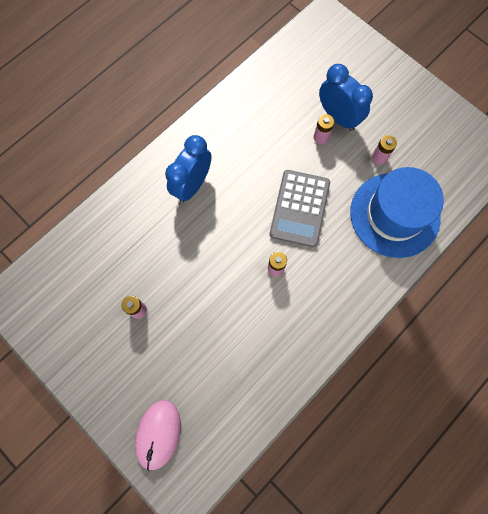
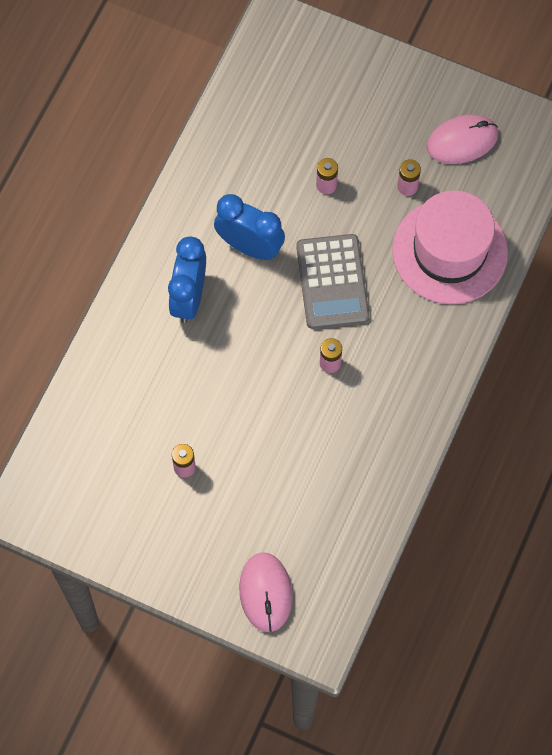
camera: 20 degrees left, 5 degrees down
(338, 117) = (339, 152): blue clock -> blue clock (250, 246)
(394, 215) = (449, 251): blue hat -> pink hat
(430, 138) = (462, 141): none -> pink mouse

